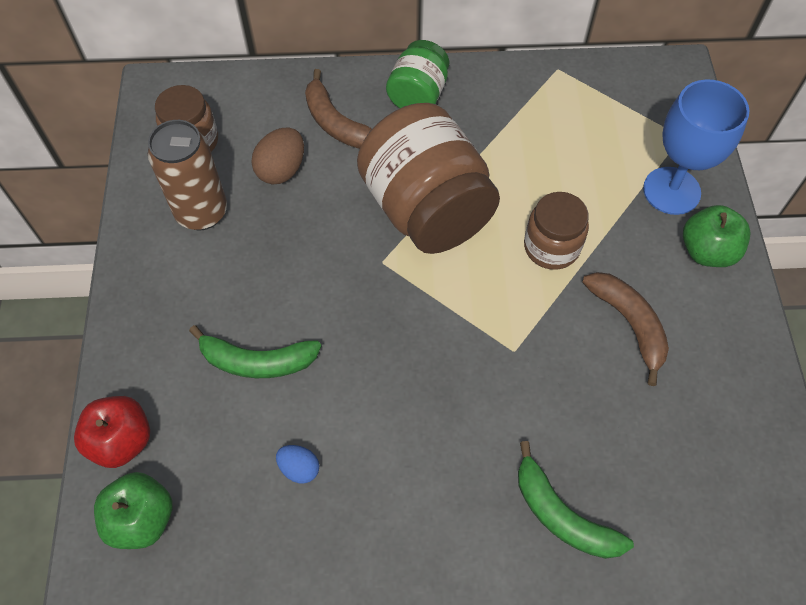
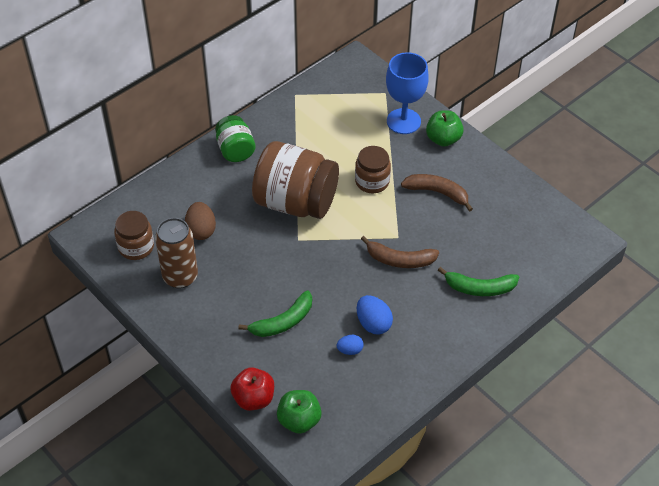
camera: 40 degrees left, 10 degrees down
(336, 123) = (206, 190): brown banana -> brown banana (399, 260)
(365, 453) = (373, 323): none -> blue egg

